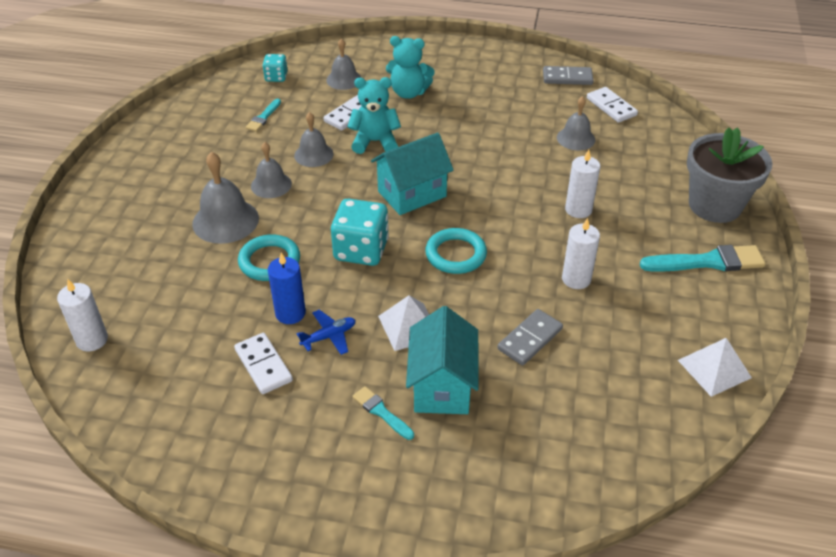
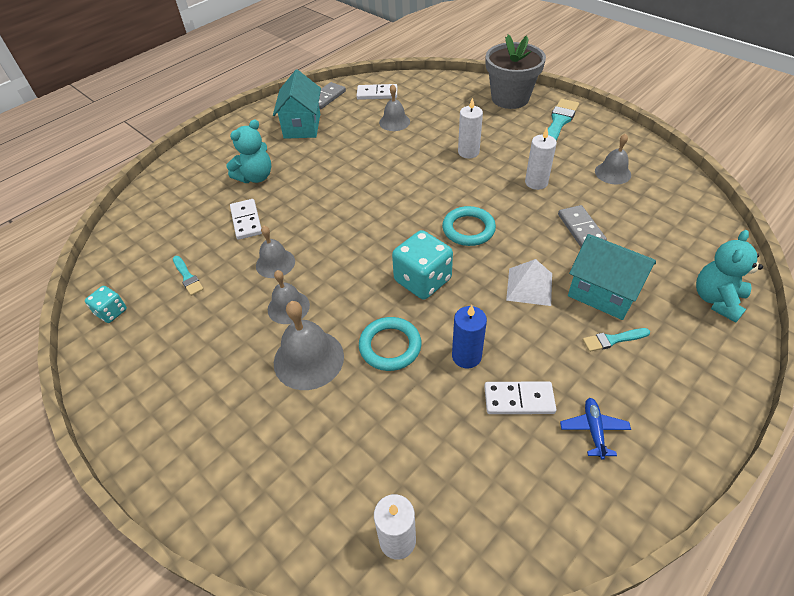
camera: 55 degrees left, 5 degrees up
(276, 77) = (139, 247): turquoise dice -> turquoise dice (111, 312)
(329, 336) = (510, 340): blue plane -> blue plane (593, 430)
(344, 79) = (195, 206): grey bell -> grey bell (612, 173)
(375, 142) = (296, 220): turquoise teddy bear -> turquoise teddy bear (717, 300)
(412, 194) = (380, 224): turquoise house -> turquoise house (302, 126)
(714, 369) = (651, 162): white pyramid -> none

